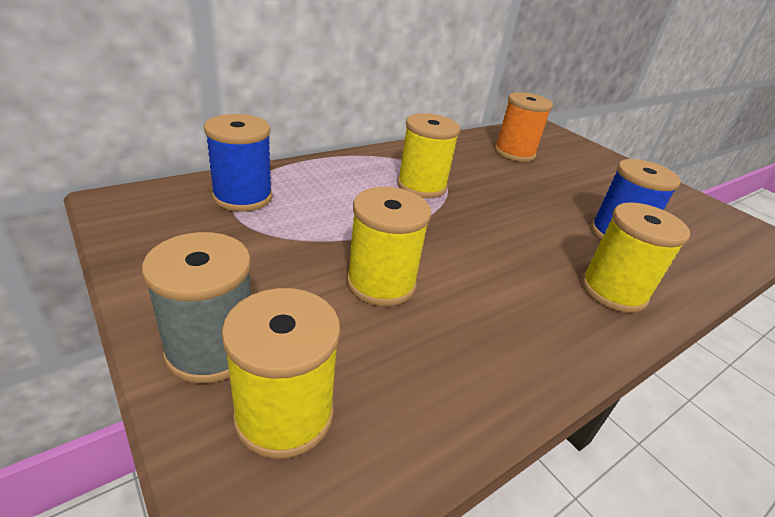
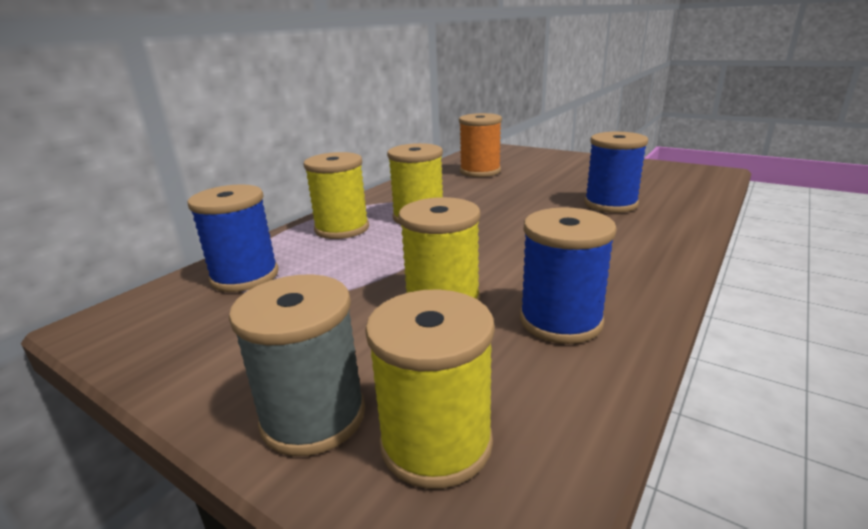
camera: 15 degrees left, 10 degrees down
(469, 344) = (560, 321): none -> blue spool
(613, 291) = (641, 243): yellow spool -> yellow spool (342, 229)

